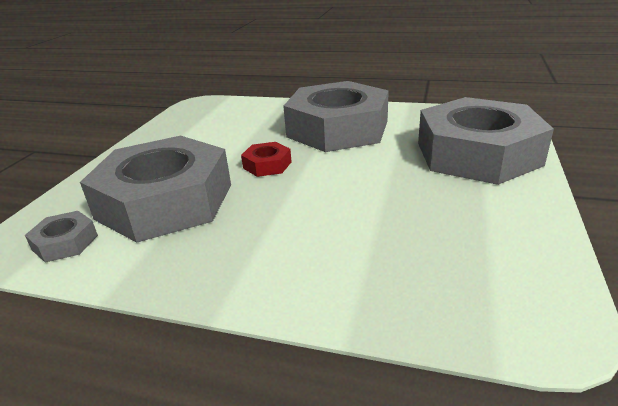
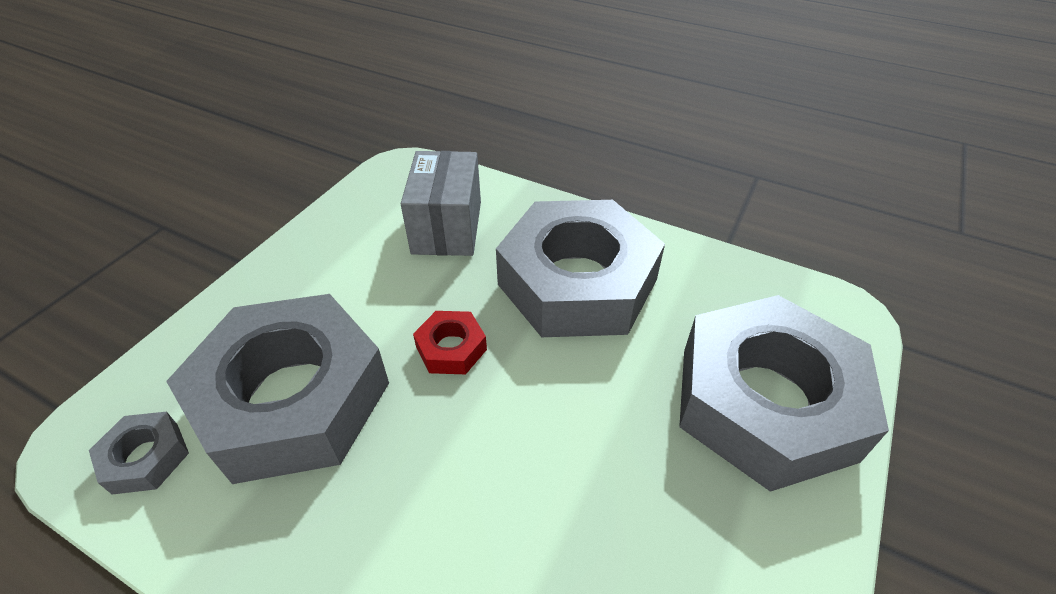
camera: 10 degrees right, 15 degrees up
(241, 121) = (447, 227): none -> grey box

